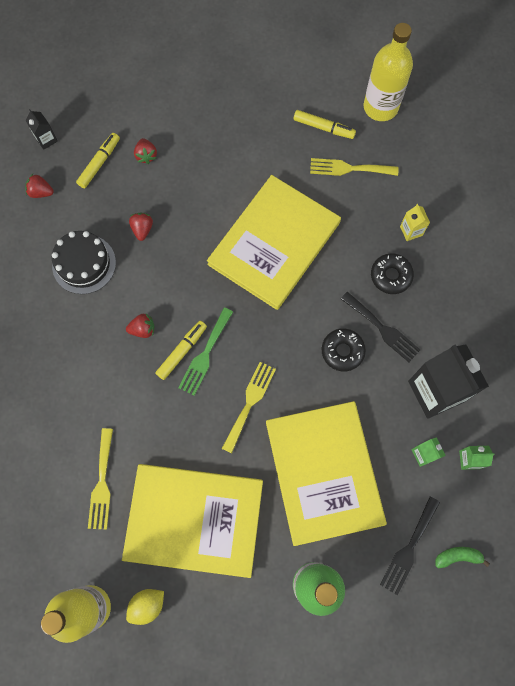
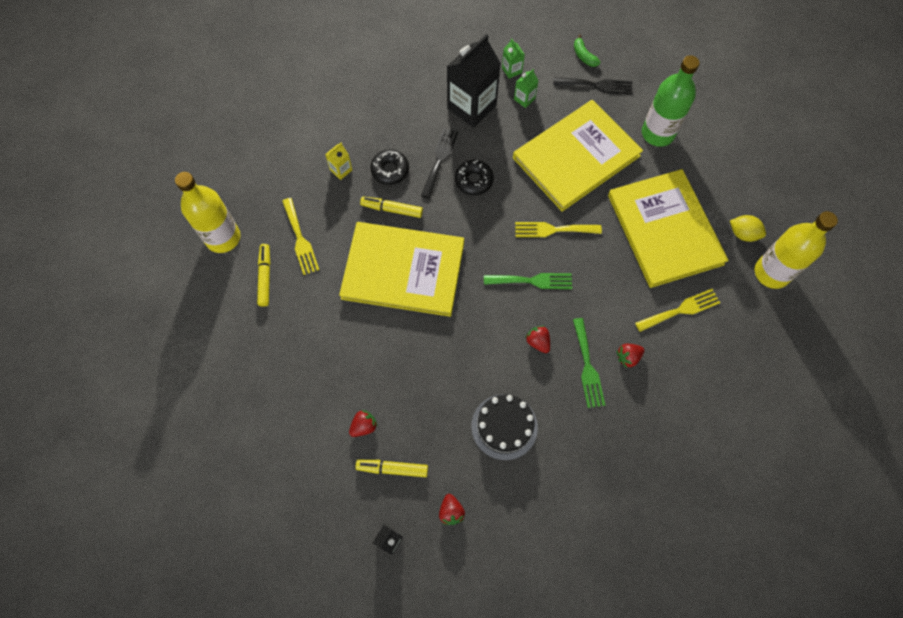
camera: 115 degrees left, 5 degrees down
(96, 362) = (587, 367): none -> green fork
(142, 229) = (443, 390): red strawberry -> red strawberry (628, 357)
(182, 351) = (539, 300): yellow marker -> yellow marker (392, 209)

